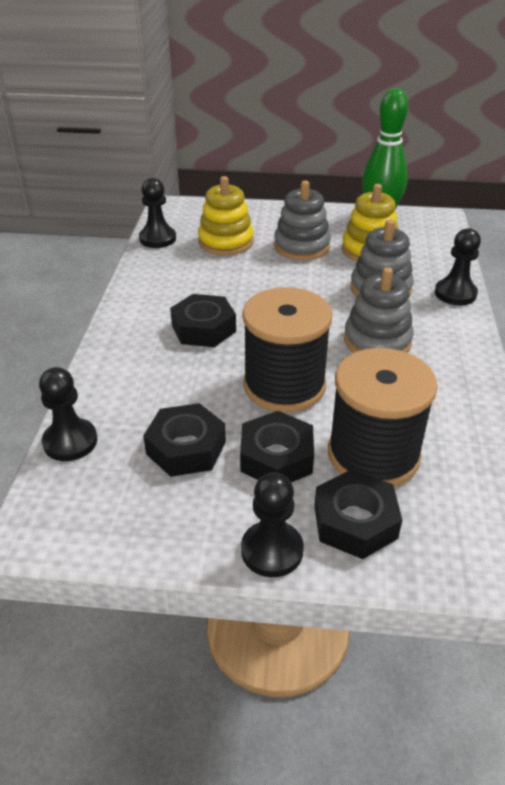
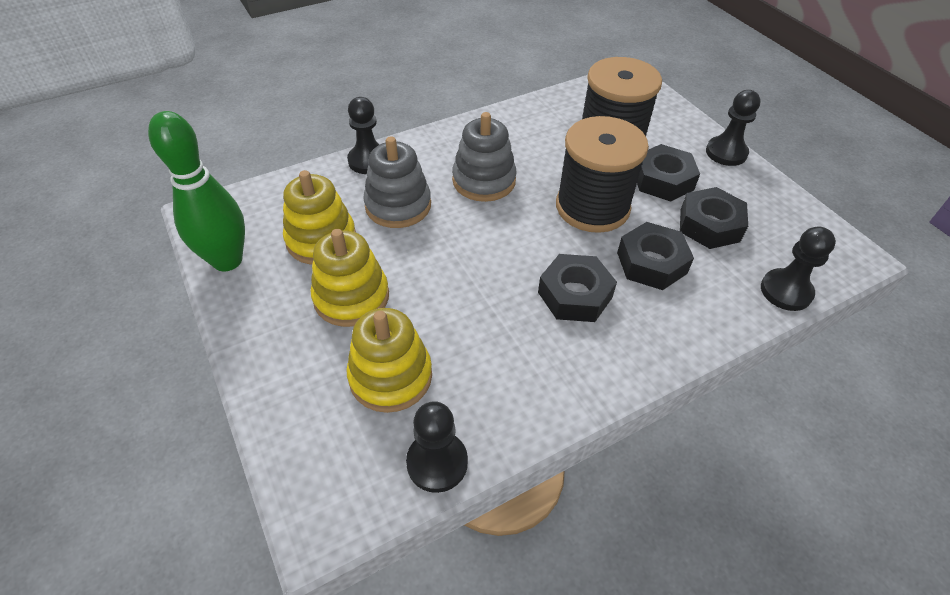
camera: 125 degrees left, 10 degrees up
(301, 246) = (351, 297): grey stacking toy -> yellow stacking toy
(355, 521) = (668, 132): black nut -> black nut (651, 263)

